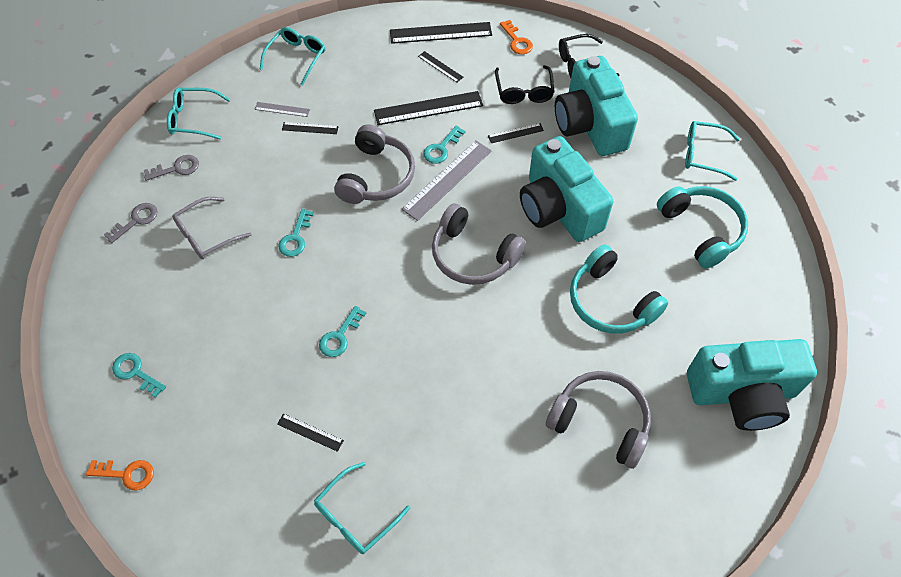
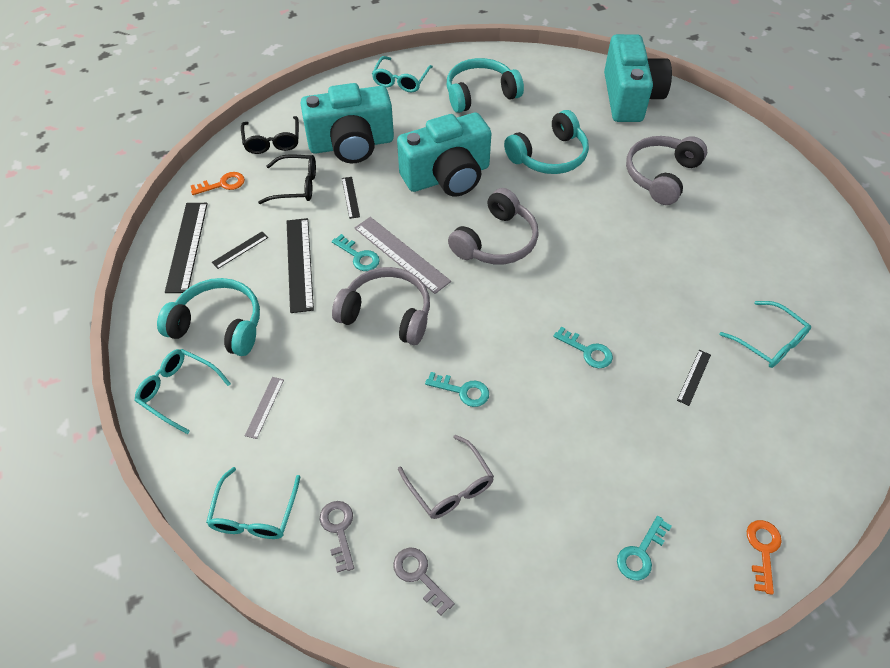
camera: 85 degrees left, 5 degrees down
(310, 128) = (303, 377): black ruler -> none
(359, 68) = (219, 325): none -> turquoise headphones

